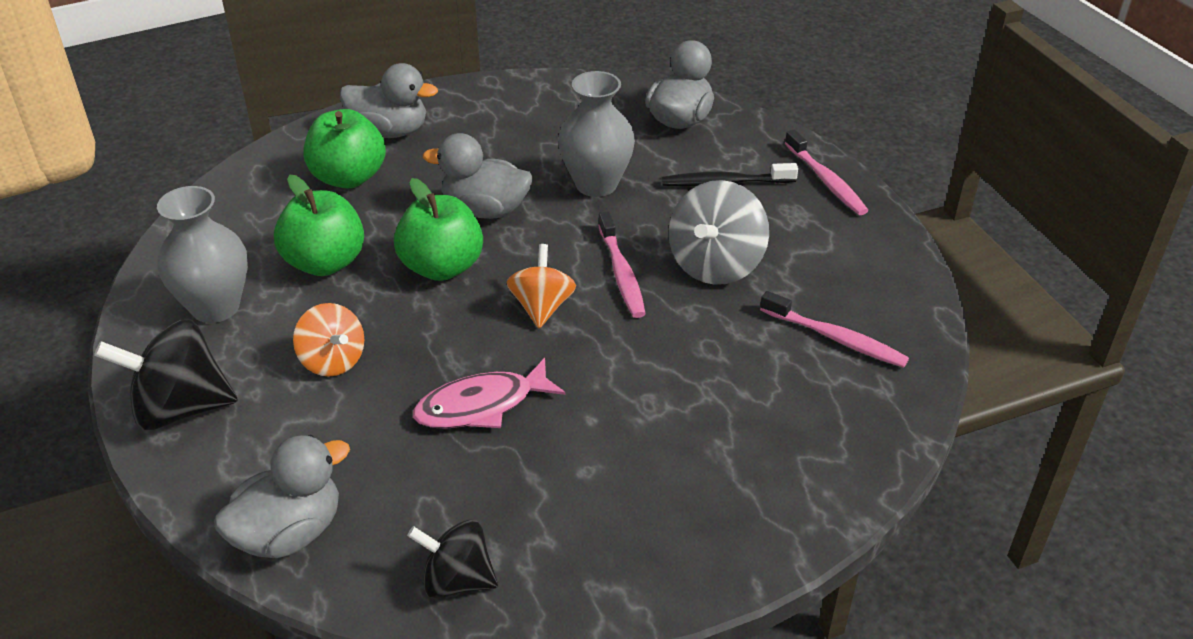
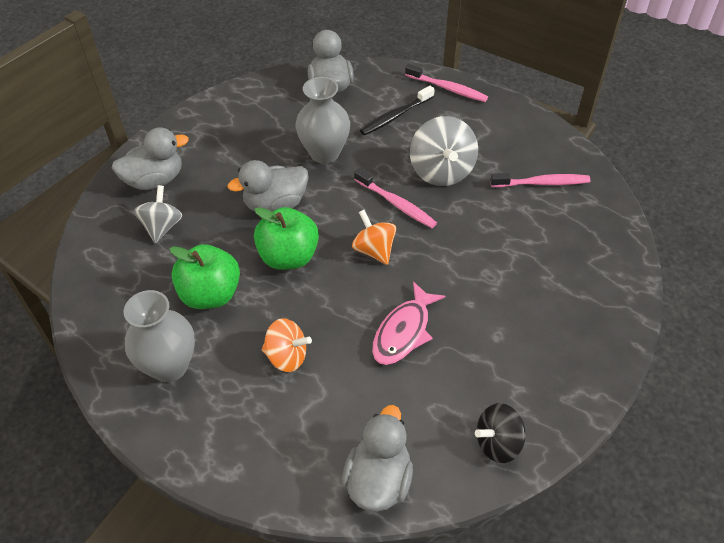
camera: 35 degrees left, 10 degrees up
(180, 408) = (223, 447): black spinning top -> none
(348, 177) = (162, 227): green apple -> grey spinning top

